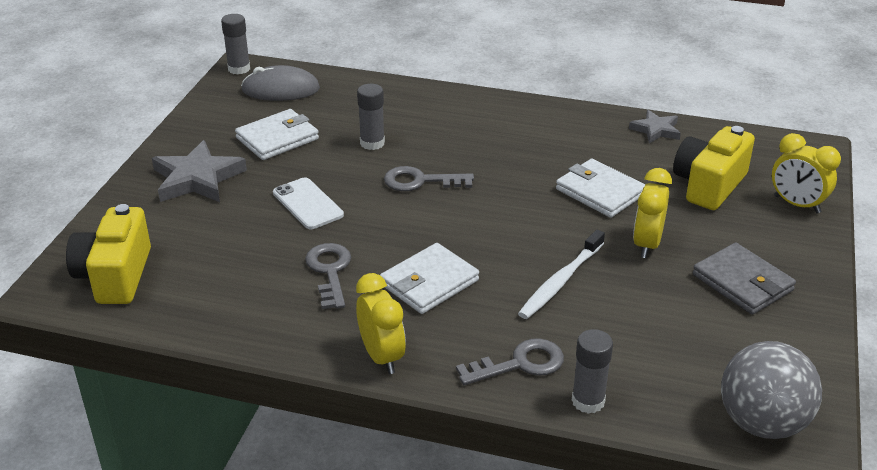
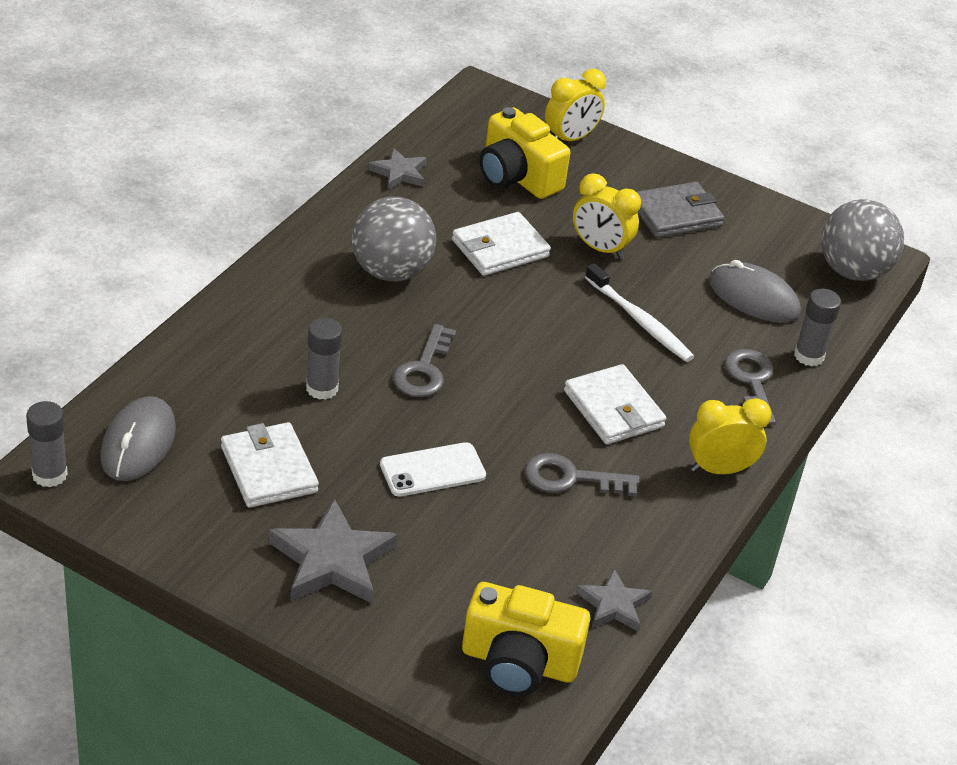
camera: 80 degrees left, 5 degrees up
(189, 315) = (614, 605): none -> grey star
(527, 147) = (391, 271): none -> grey ball
(653, 350) = (753, 297): none -> grey mouse

